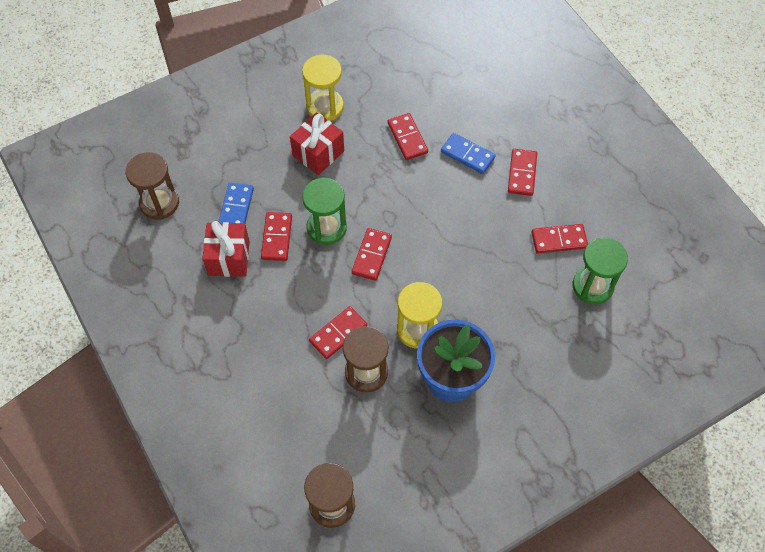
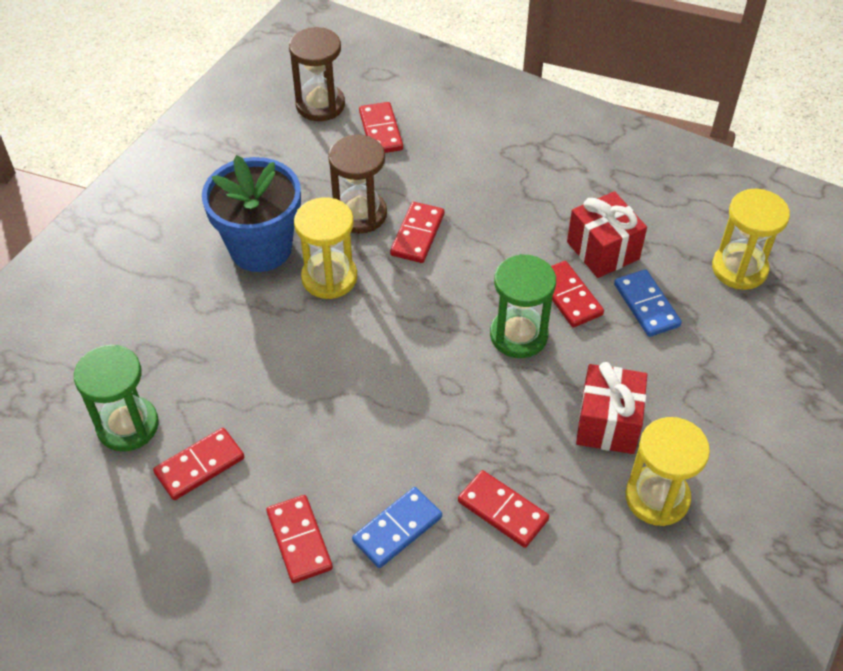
camera: 150 degrees right, 10 degrees down
(159, 203) = (739, 269): brown hourglass -> yellow hourglass
(371, 255) = (439, 330): red domino -> red domino (381, 131)
(467, 155) = (397, 529): blue domino -> blue domino turned 45 degrees counterclockwise

